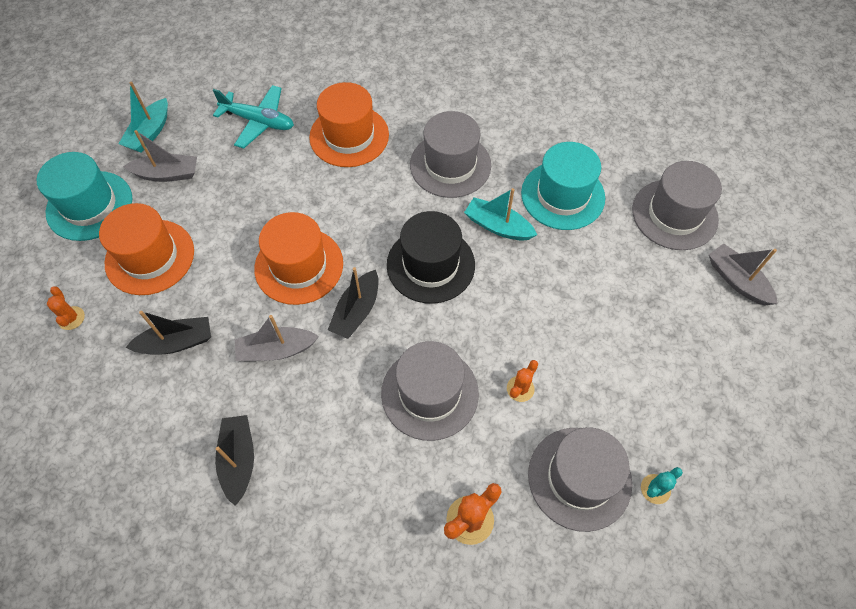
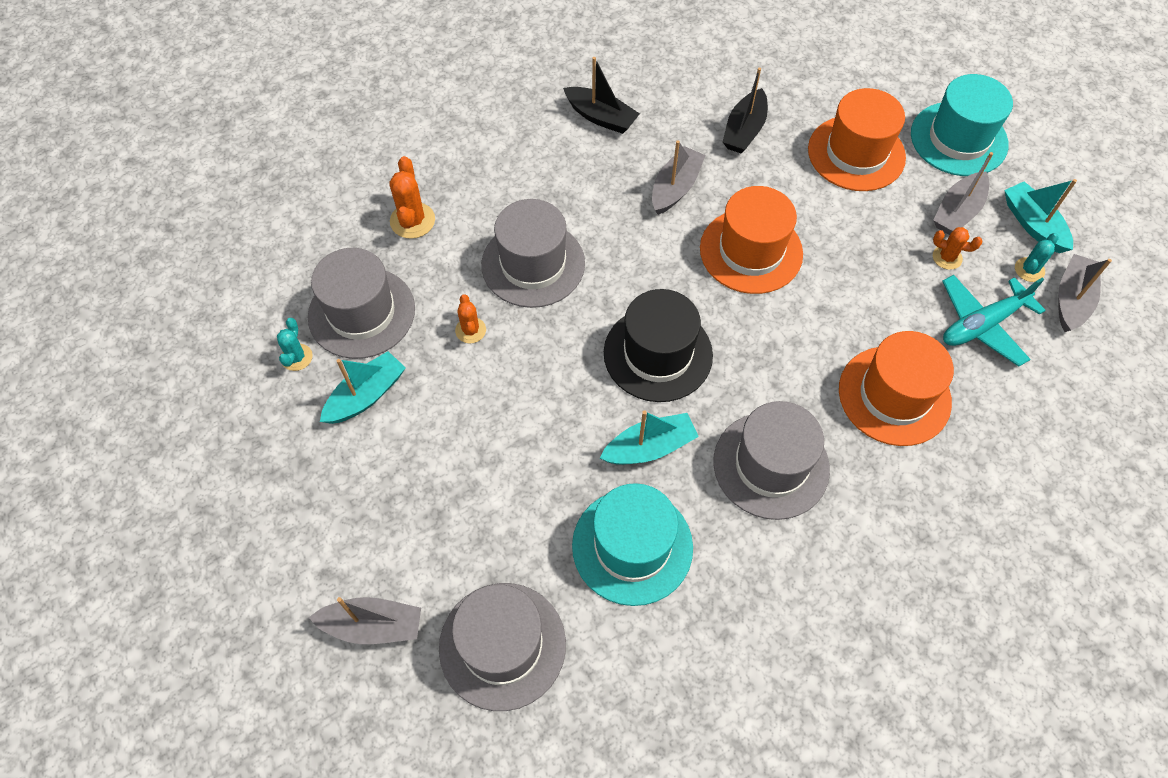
camera: 130 degrees right, 0 degrees up
(71, 318) = (830, 79): orange cactus -> orange cactus (947, 257)
(193, 119) = (1029, 270): none -> turquoise cactus
(203, 92) = (1071, 299): none -> grey boat
(356, 311) = (661, 264): black boat -> none
(630, 412) = (366, 395): none -> turquoise boat

